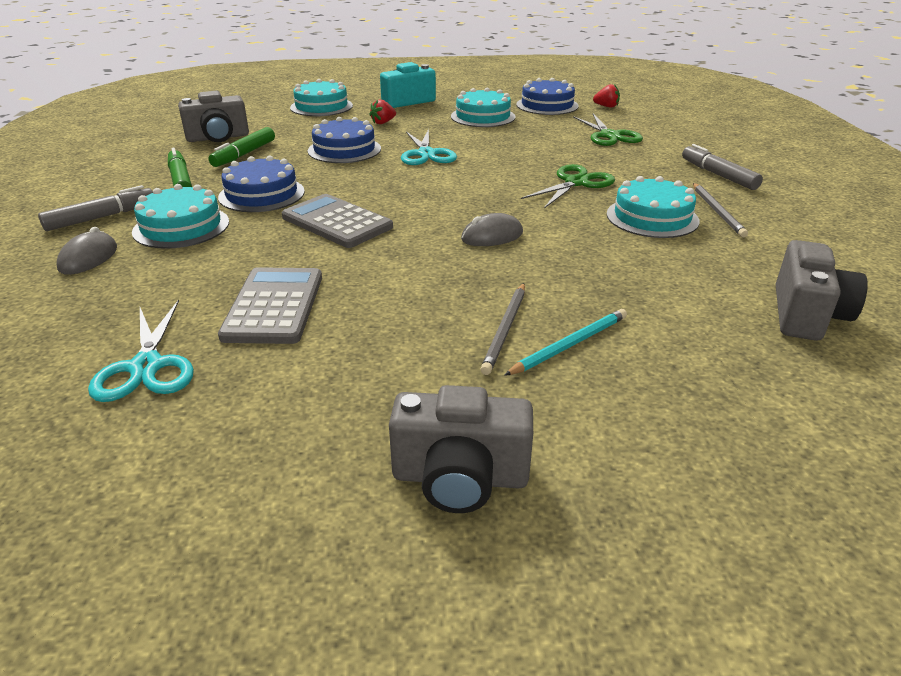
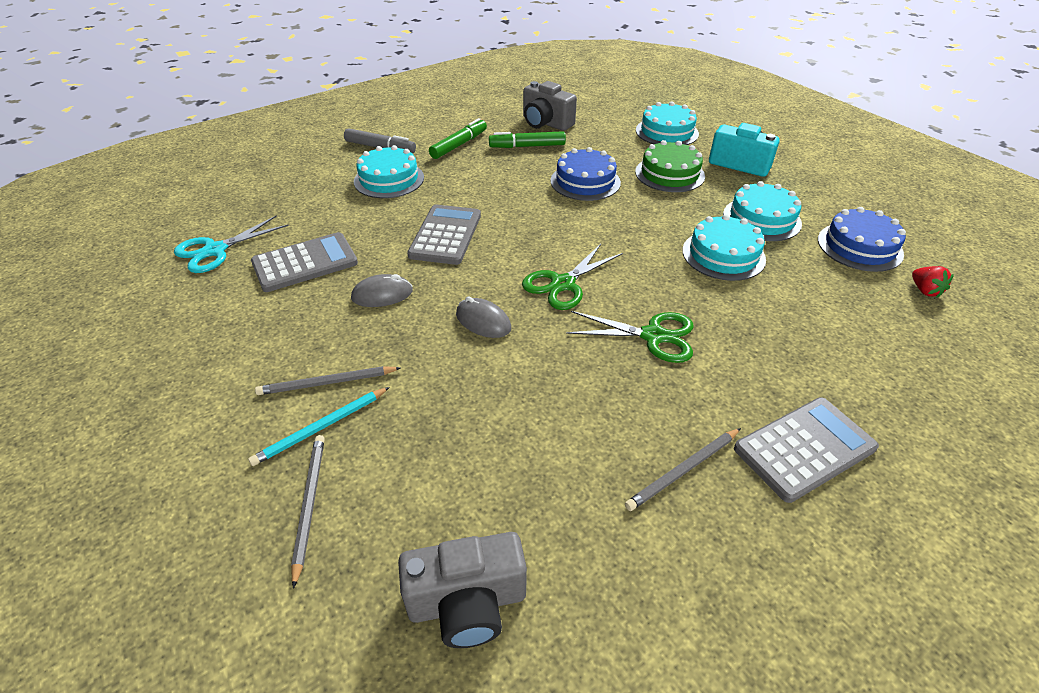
camera: 60 degrees right, 10 degrees up
(88, 258) = (325, 171): grey mouse -> grey mouse (382, 295)
(262, 194) = (465, 184): blue cake -> none
(383, 122) = (669, 174): red strawberry -> green cake
(426, 154) = (623, 223): turquoise scissors -> none
(460, 477) = (136, 423): grey camera -> none
(570, 345) = (321, 428): turquoise pencil -> turquoise pencil turned 120 degrees clockwise
(609, 136) = (823, 321): green scissors -> green scissors (563, 284)
(652, 217) = (616, 417): turquoise cake -> turquoise cake (723, 255)
(670, 369) = (309, 504): none -> grey pencil
(718, 175) = (804, 448): grey marker -> grey calculator

